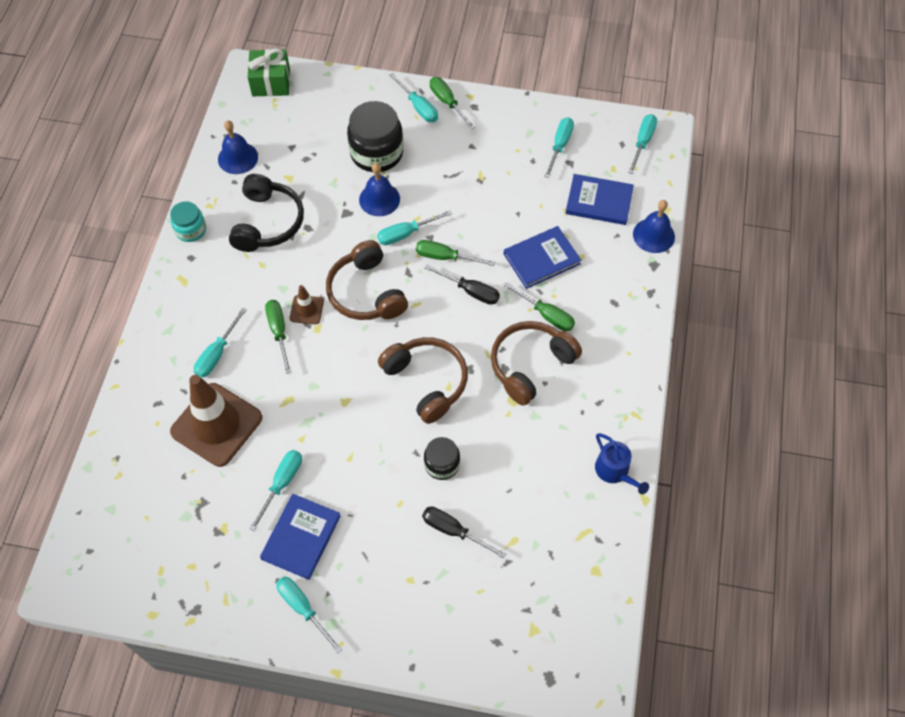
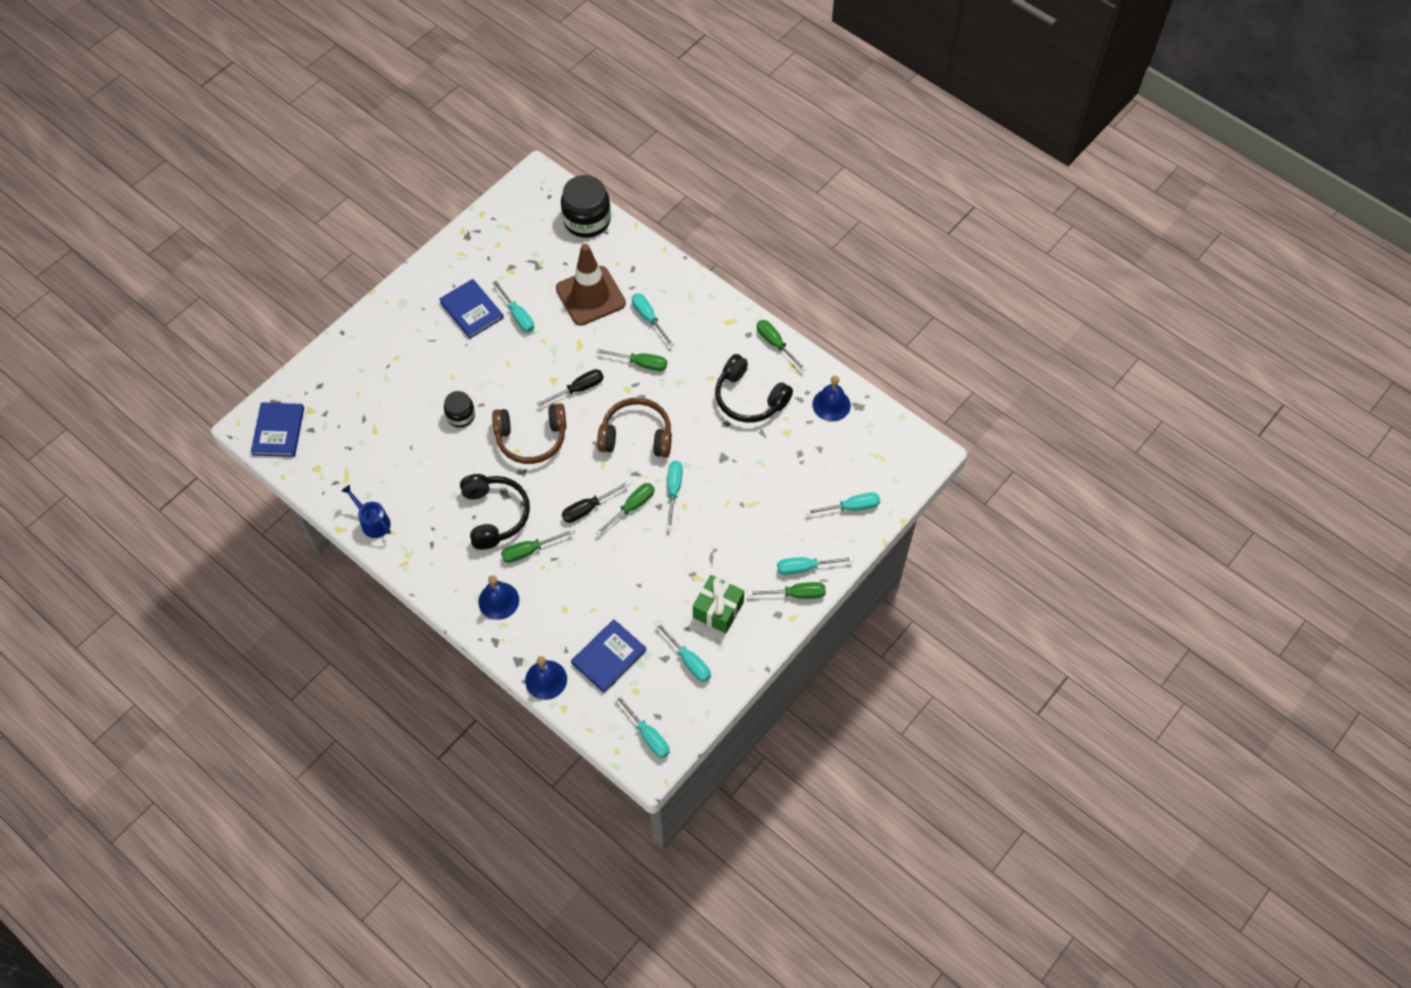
camera: 120 degrees right, 0 degrees up
(191, 230) = (775, 344): turquoise jar -> green screwdriver
(271, 82) = (905, 464): green gift -> green gift (718, 610)
(303, 608) = (423, 291): turquoise screwdriver -> turquoise screwdriver (851, 507)
(306, 310) = (648, 389): brown traffic cone -> none
(376, 153) = (772, 509): black jar -> black jar (587, 220)
(379, 199) = (721, 488): blue bell -> blue bell (498, 600)
(454, 531) = (408, 399): black screwdriver -> black screwdriver (578, 389)
(530, 365) = (495, 515): brown headphones -> black headphones
(541, 259) = (582, 577): blue book -> blue book (278, 431)
(614, 471) = (373, 522): blue watering can -> blue watering can turned 45 degrees clockwise

